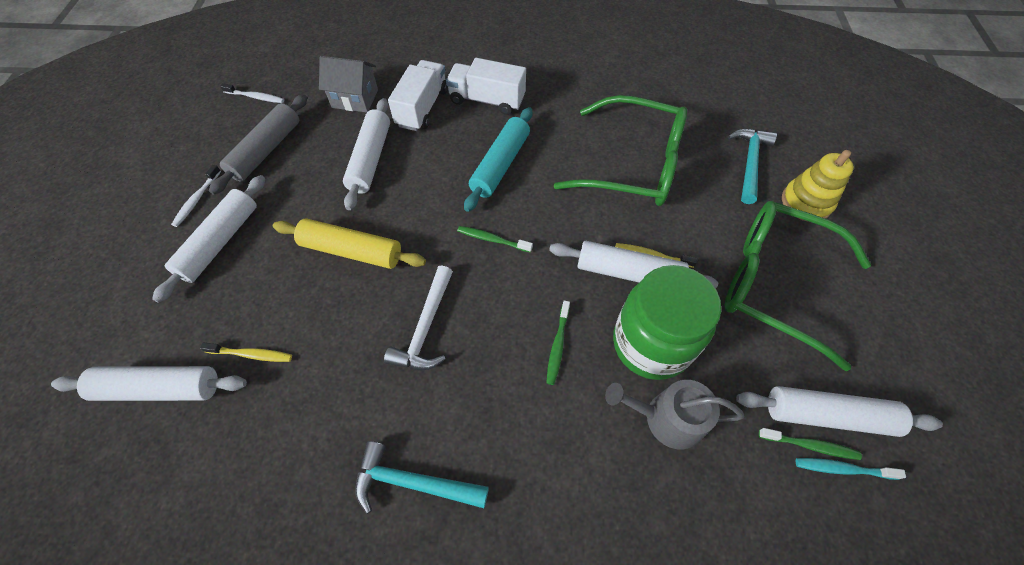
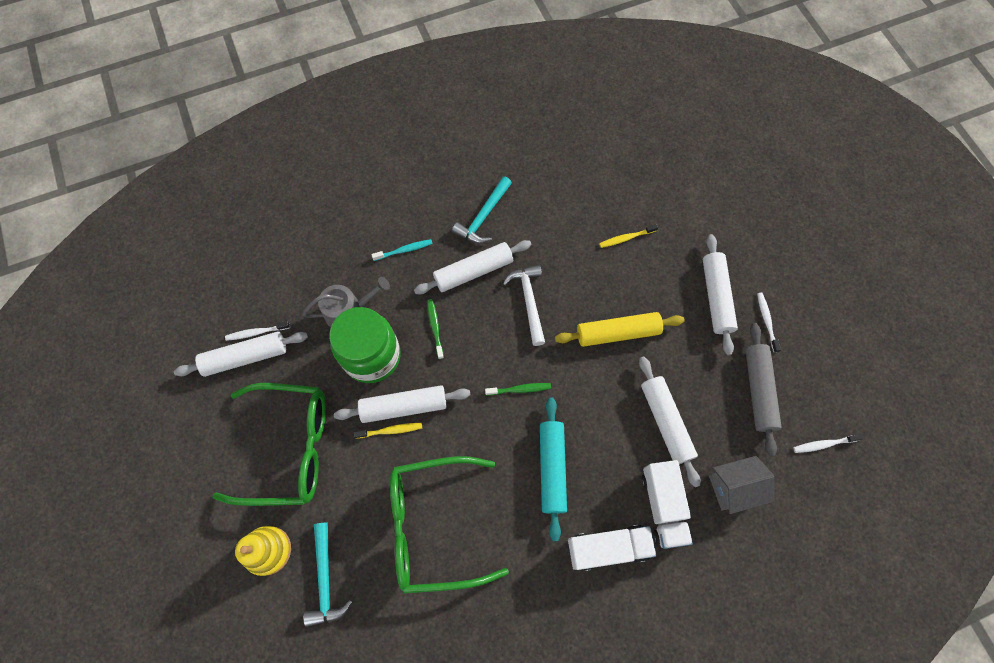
camera: 155 degrees right, 10 degrees up
(159, 388) = (662, 199): white rolling pin -> white rolling pin (473, 271)
(413, 482) = (483, 216): turquoise hammer -> turquoise hammer turned 135 degrees clockwise
(810, 445) = (256, 332): green toothbrush -> white toothbrush
(842, 469) = (236, 327): turquoise toothbrush -> turquoise toothbrush (404, 250)

